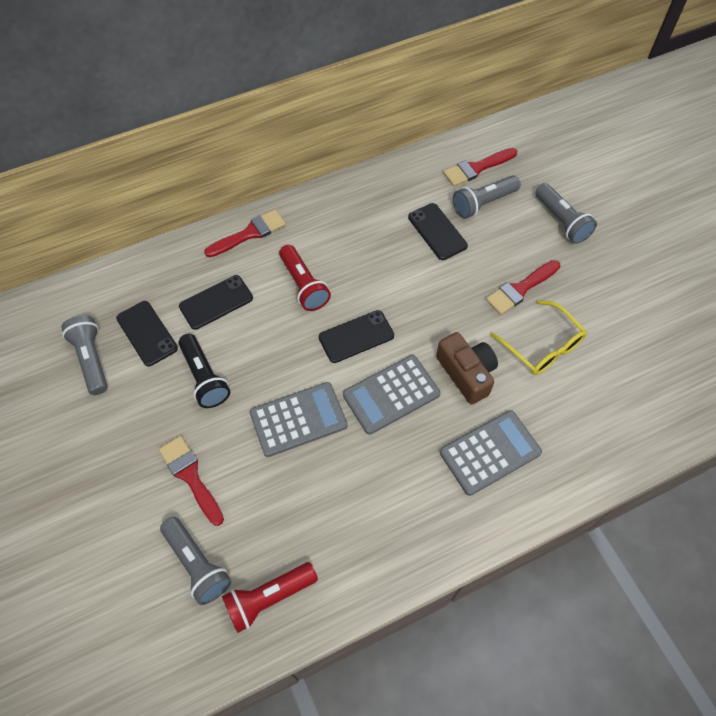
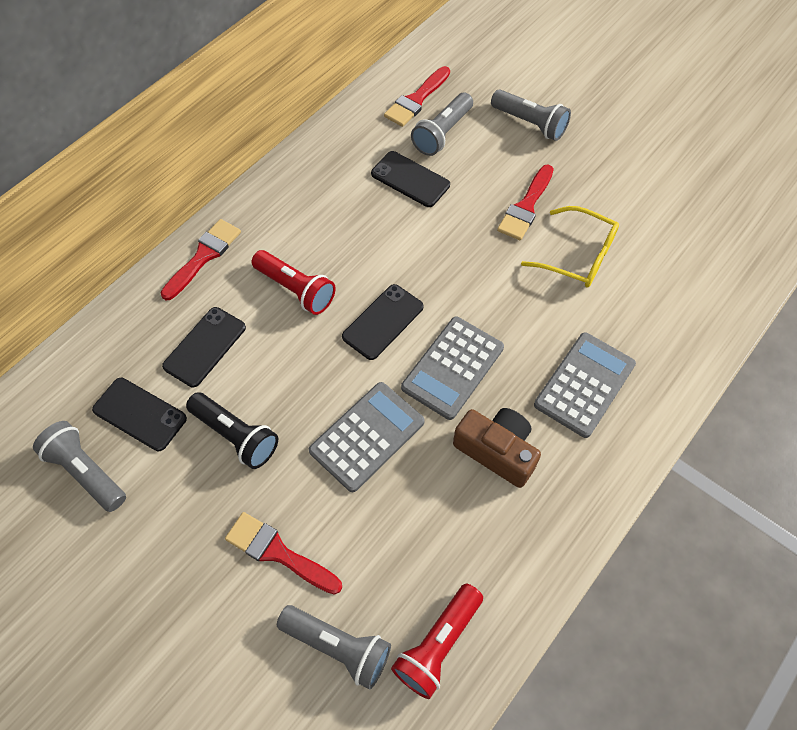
camera: 25 degrees left, 0 degrees up
(466, 373) = (518, 313): brown camera -> brown camera (497, 451)

